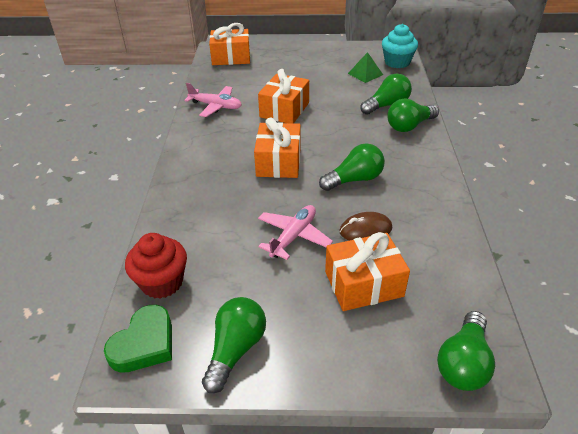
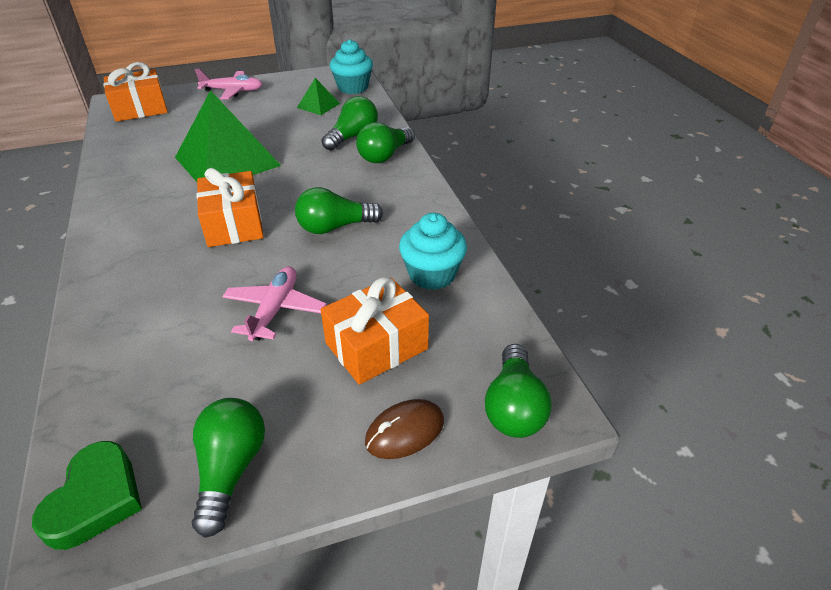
camera: 20 degrees left, 0 degrees up
(162, 282) = (104, 410): red cupcake -> none
(216, 106) = (132, 171): pink plane -> pink plane (232, 91)
(284, 110) = (227, 161): orange gift -> green pyramid
(354, 179) = (335, 227): green light bulb -> green light bulb turned 150 degrees counterclockwise
(365, 230) = (363, 282): brown mouse -> brown mouse (405, 431)
(423, 236) = (432, 274): none -> turquoise cupcake

